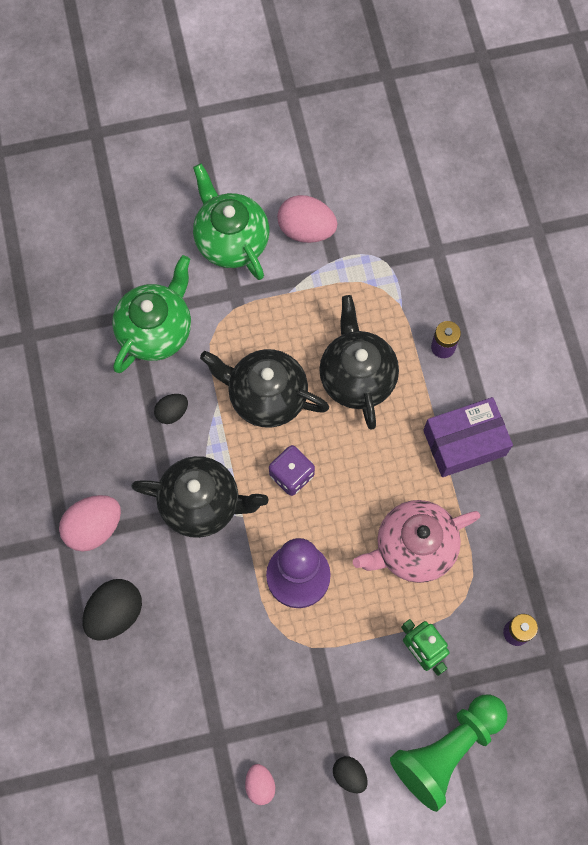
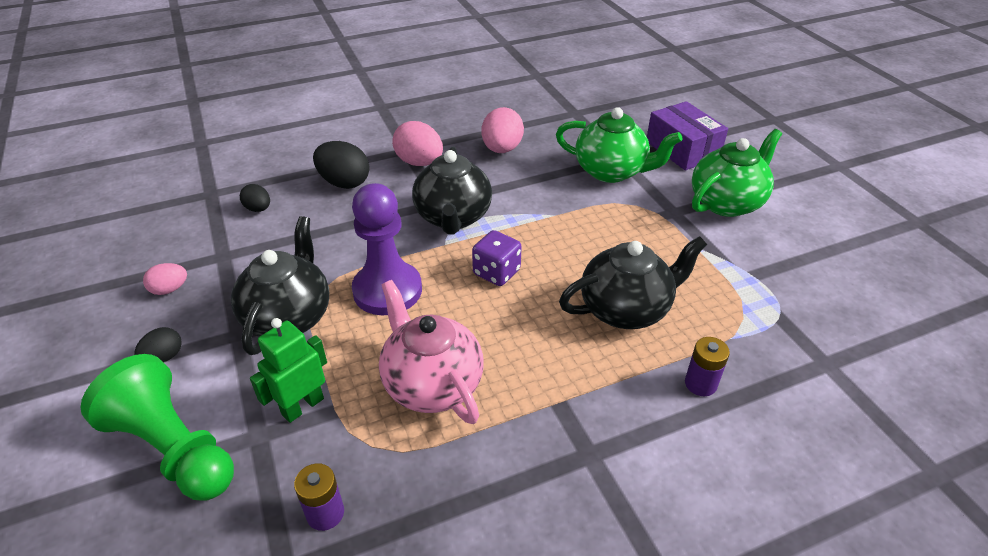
camera: 80 degrees right, 30 degrees down
(172, 412) = (536, 190): black egg -> black egg (258, 209)
(266, 396) = (575, 245): black teapot -> black teapot (289, 317)
(306, 230) = (773, 250): pink egg -> pink egg (502, 149)
(464, 442) = (581, 421): purple box -> purple box (682, 149)

